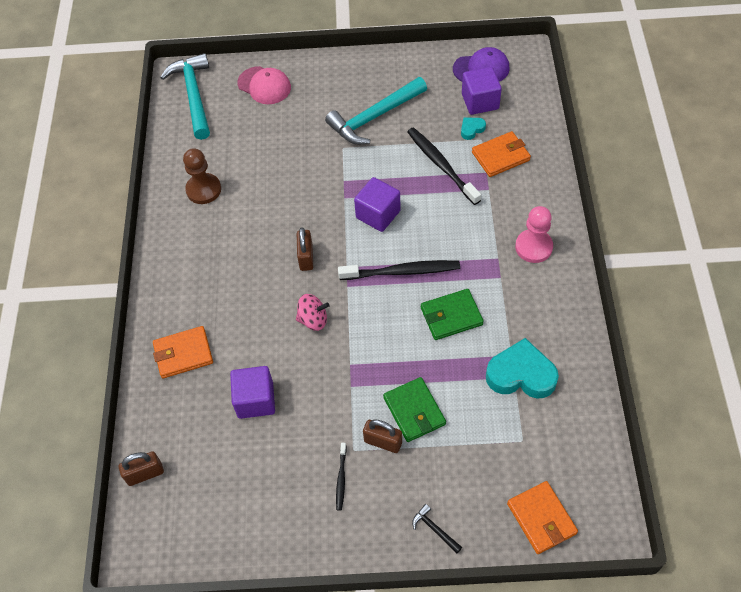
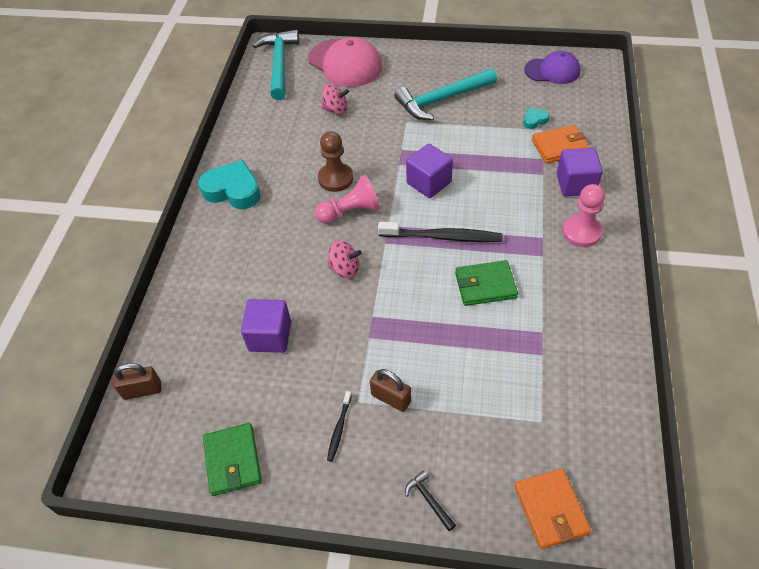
camera: 10 degrees right, 5 degrees down
(183, 354) = (211, 282): orange wallet -> none
(203, 190) = (268, 141): brown pawn -> brown pawn (335, 178)
(264, 85) = (345, 63): pink cap -> pink cap, size x1.52
(266, 143) = (335, 110): none -> pink spinning top
(306, 257) = (350, 212): brown padlock -> pink pawn
(414, 411) = (430, 372): green wallet -> green wallet (232, 460)
(441, 165) = (499, 147): black toothbrush -> none
(480, 101) = (546, 98): purple cube -> purple cube (575, 184)
(521, 374) = (550, 353): turquoise heart -> turquoise heart (233, 190)

